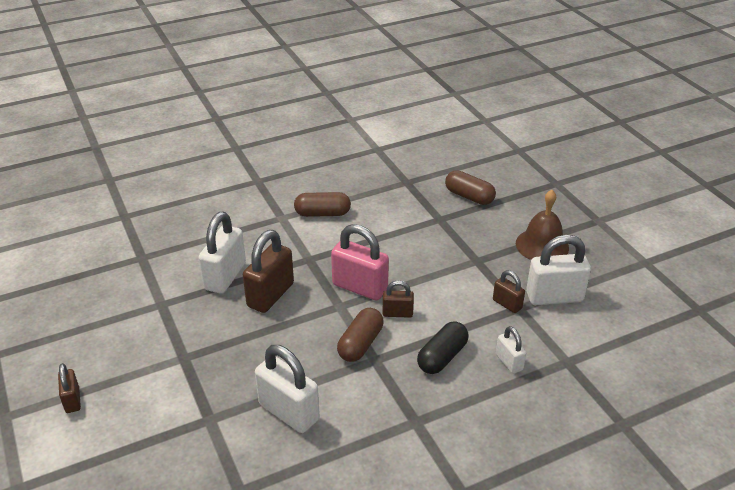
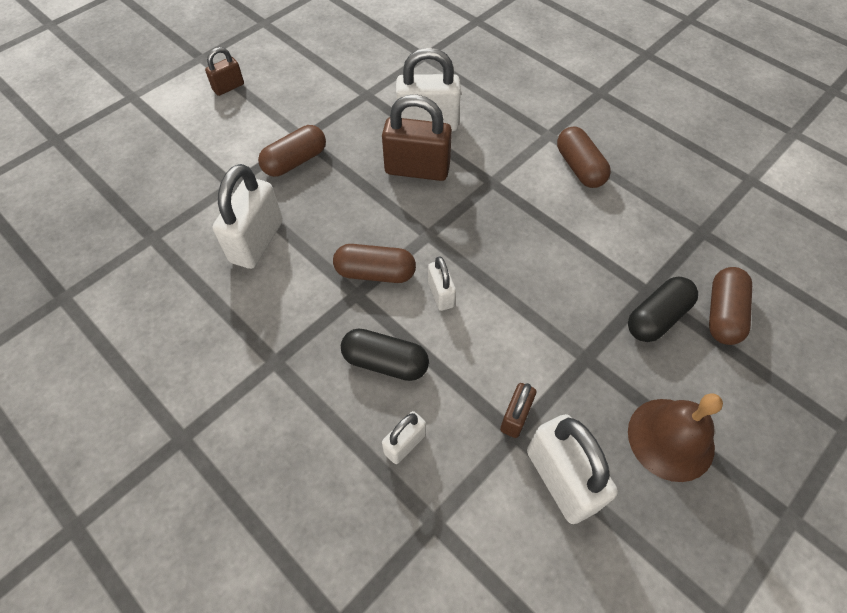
camera: 70 degrees right, 20 degrees up
(211, 368) = (295, 161): none -> brown capsule
(360, 287) = (468, 244): pink padlock -> none
(397, 313) = (441, 294): brown padlock -> white padlock
(460, 222) = (656, 317): none -> black capsule

